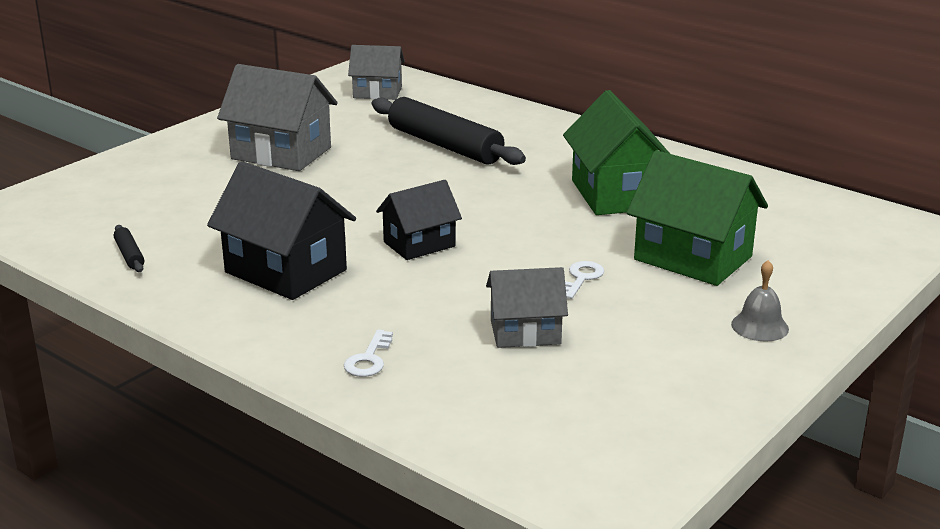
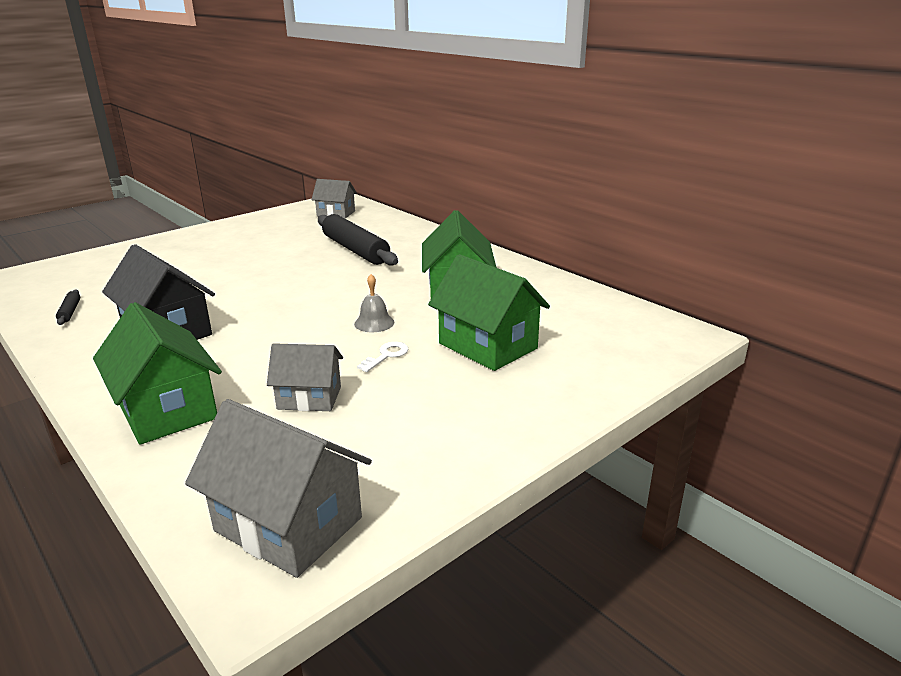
camera: 10 degrees right, 0 degrees up
(281, 153) = (238, 249): grey house -> grey house (288, 524)
(369, 359) = (167, 410): white key -> green house
(419, 244) = (282, 319): black house -> none
(760, 326) = (511, 410): grey bell -> grey bell (374, 323)

